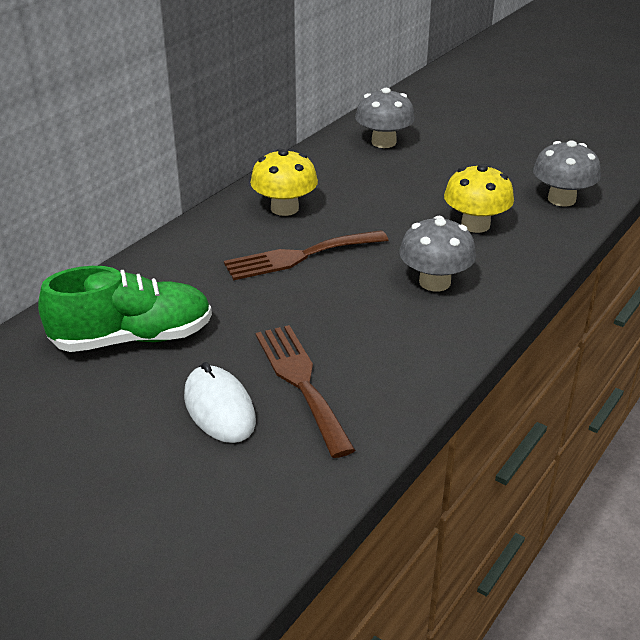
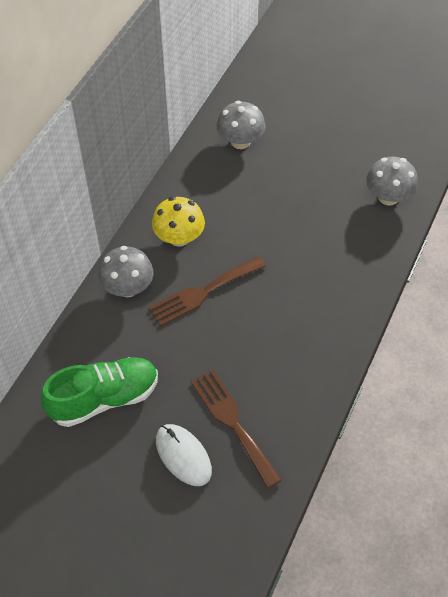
camera: 10 degrees left, 20 degrees up
(434, 282) = (307, 307): grey mushroom -> grey mushroom (128, 287)
(475, 225) = (327, 237): yellow mushroom -> none

